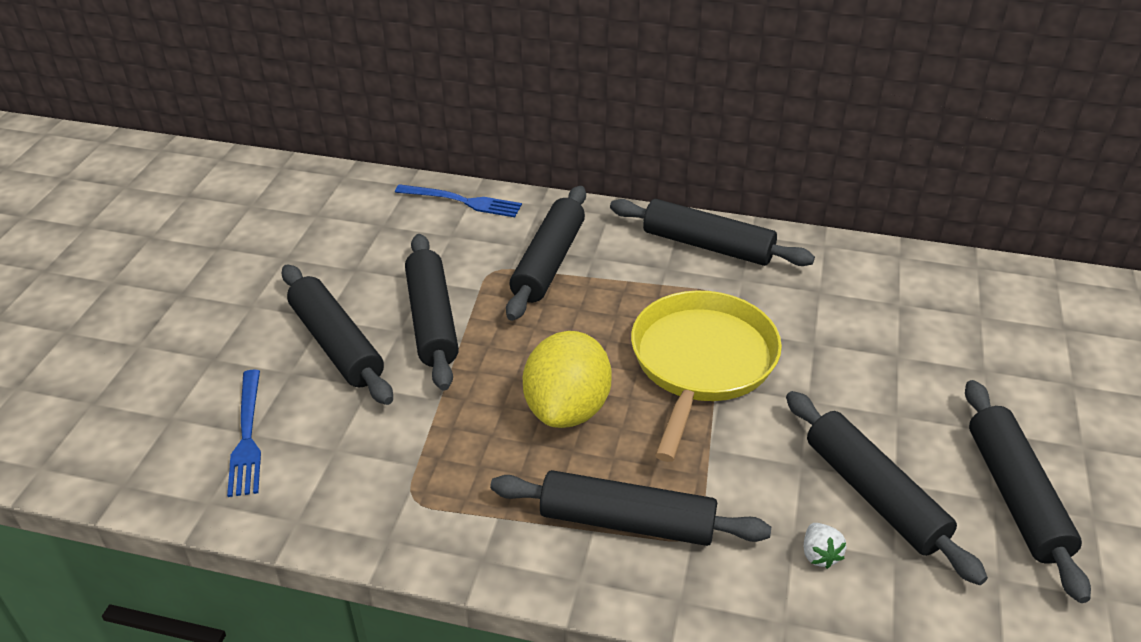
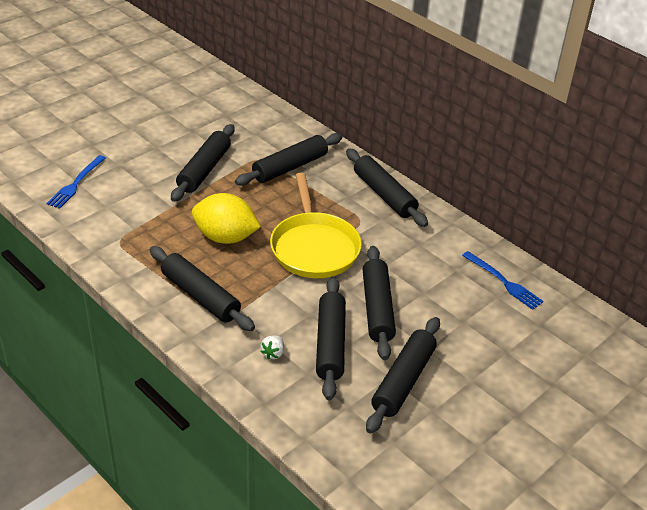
camera: 30 degrees right, 0 degrees up
(336, 344) = (150, 161): black rolling pin -> black rolling pin (377, 308)
(462, 201) = (278, 119): blue fork -> blue fork (503, 282)
(567, 409) = (225, 237): yellow lemon -> yellow lemon turned 60 degrees clockwise
(701, 362) = (314, 247): yellow pan -> yellow pan turned 120 degrees clockwise

